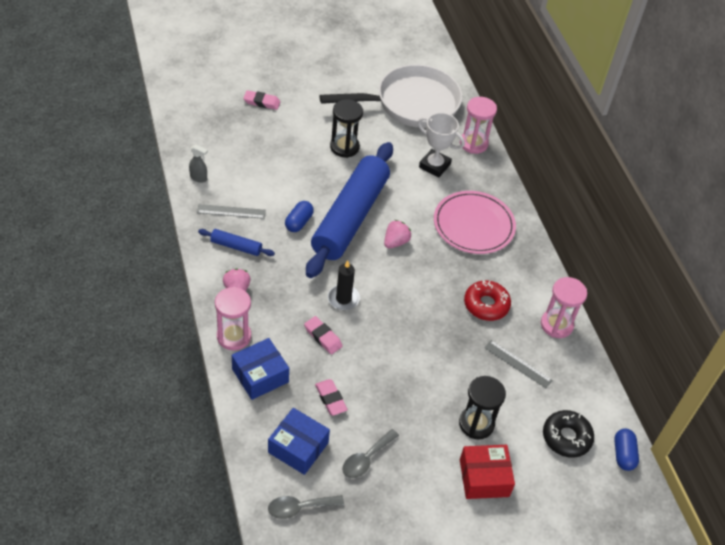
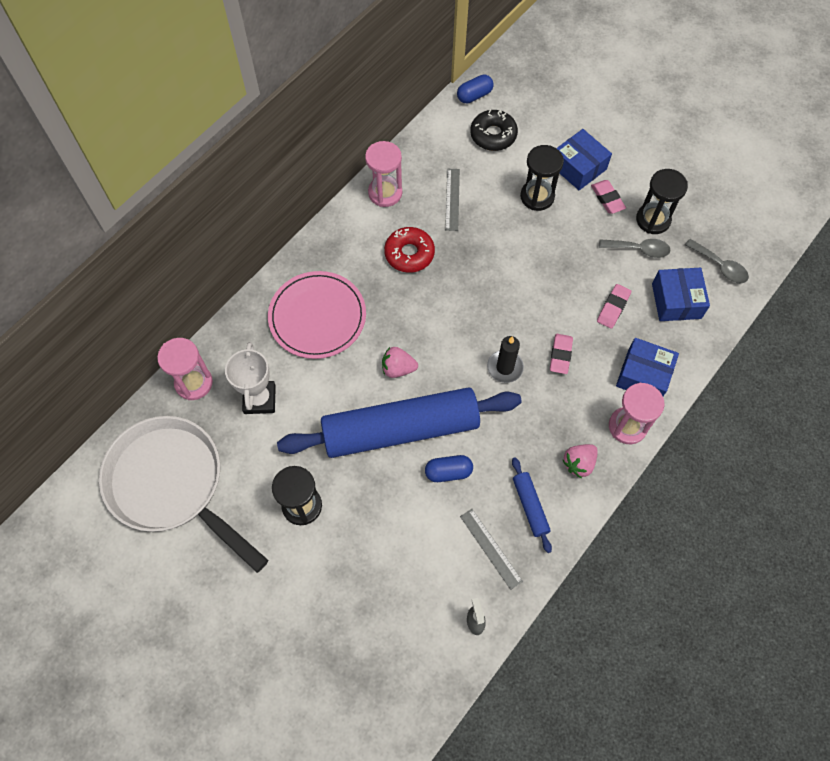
camera: 120 degrees left, 15 degrees up
(262, 102) = (298, 654): pink eraser -> pink eraser (607, 199)
(385, 493) = (653, 220): none -> black hourglass
(484, 478) = (578, 167): red box -> blue box

